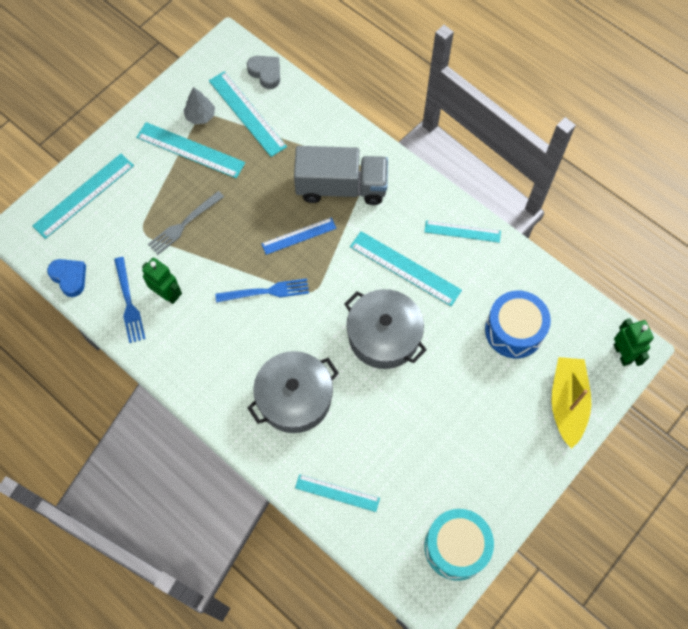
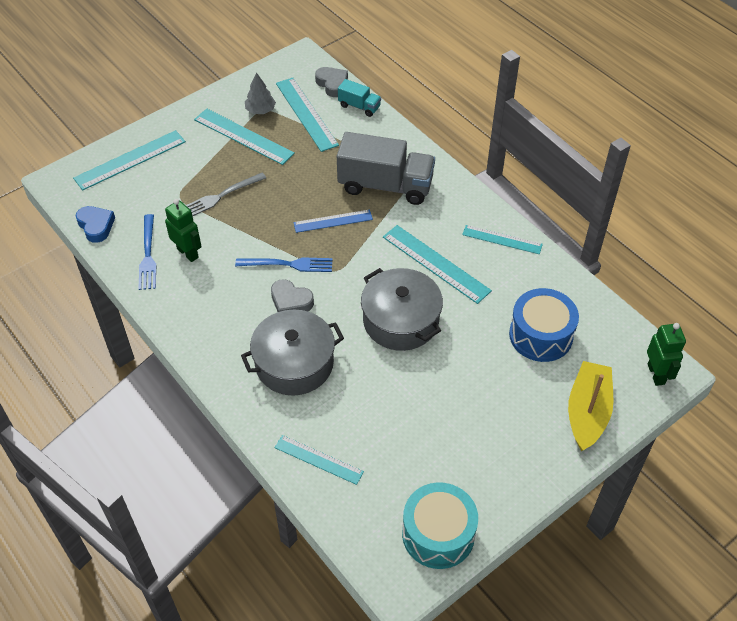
camera: 10 degrees right, 15 degrees down
(277, 332) = (290, 301): none -> grey heart
(298, 96) = (359, 106): none -> turquoise truck

